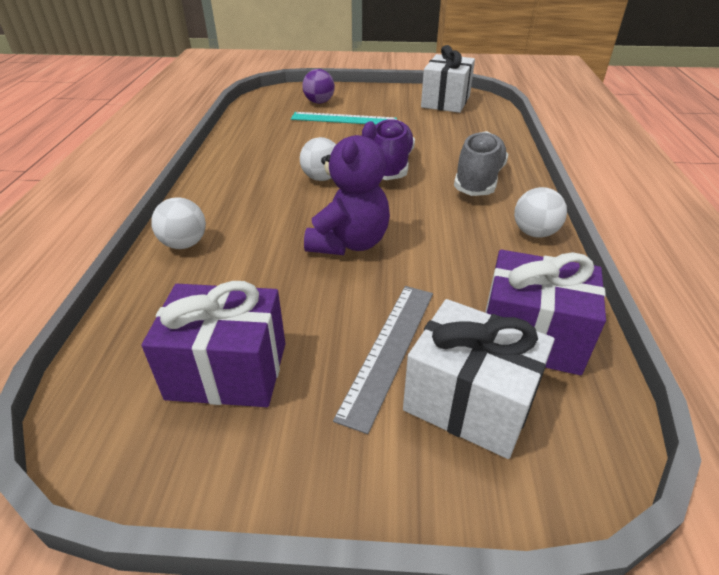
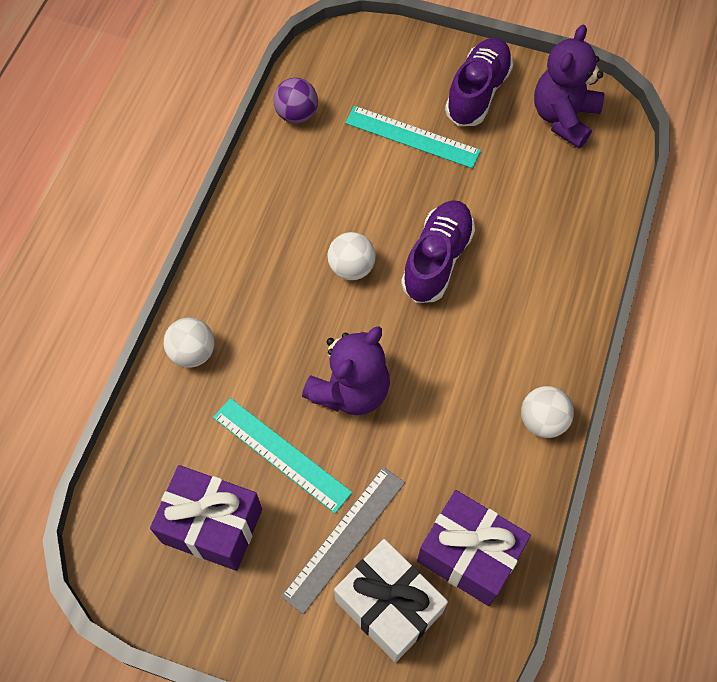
camera: 15 degrees right, 25 degrees up
(294, 297) = (281, 454): none -> turquoise ruler
(319, 102) = (392, 83): purple ball -> purple ball (296, 114)
(381, 99) = (477, 93): none -> purple shoe
(445, 101) = (563, 117): white gift -> purple teddy bear
(479, 180) = (526, 313): grey shoe -> none

